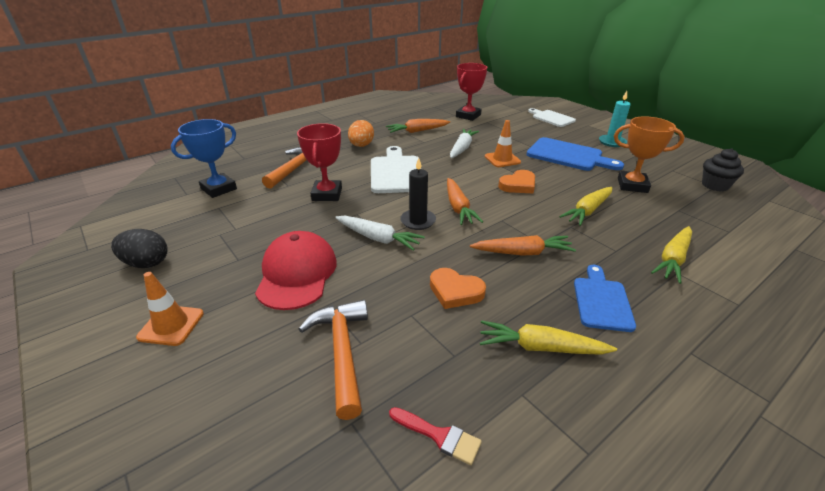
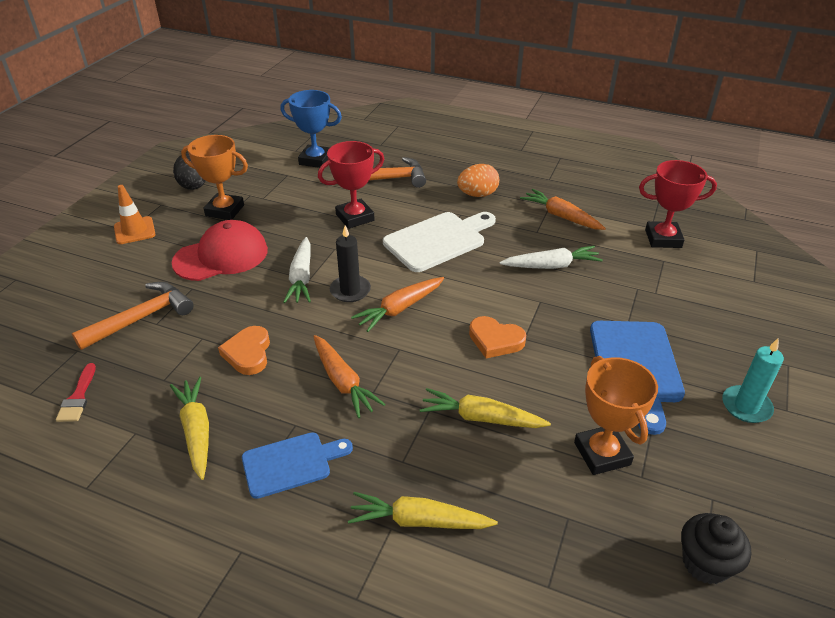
camera: 60 degrees right, 5 degrees up
(224, 254) = (225, 210): none -> orange trophy
(502, 159) = (555, 308): orange traffic cone -> none
(551, 118) = (763, 318): white cutting board -> none

